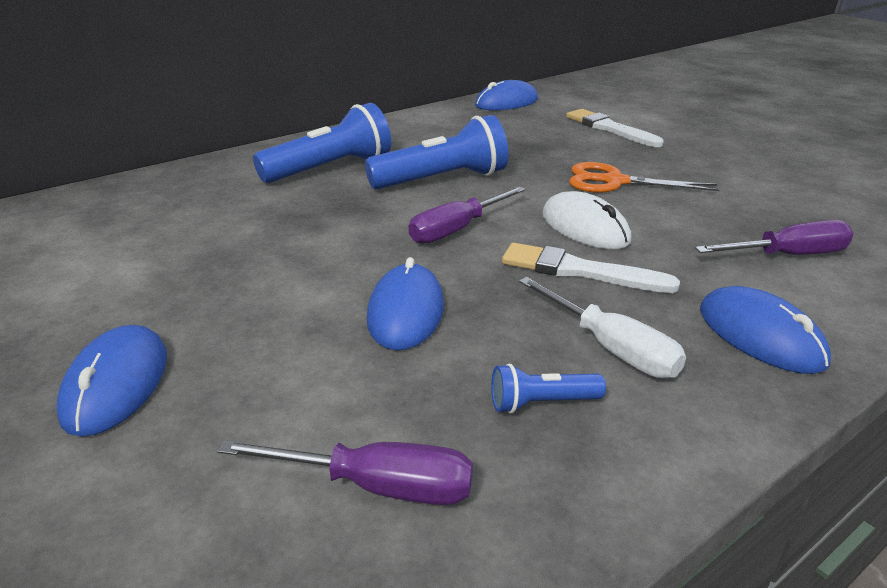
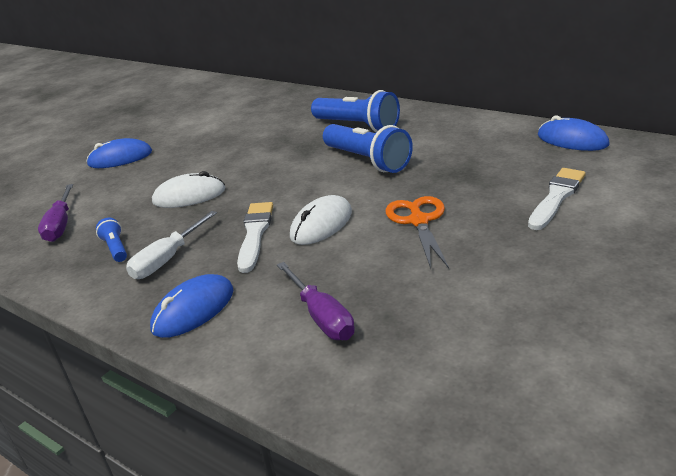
camera: 75 degrees right, 0 degrees up
(405, 312) = (189, 196): blue mouse -> white mouse
(456, 230) = (292, 184): purple screwdriver -> none

